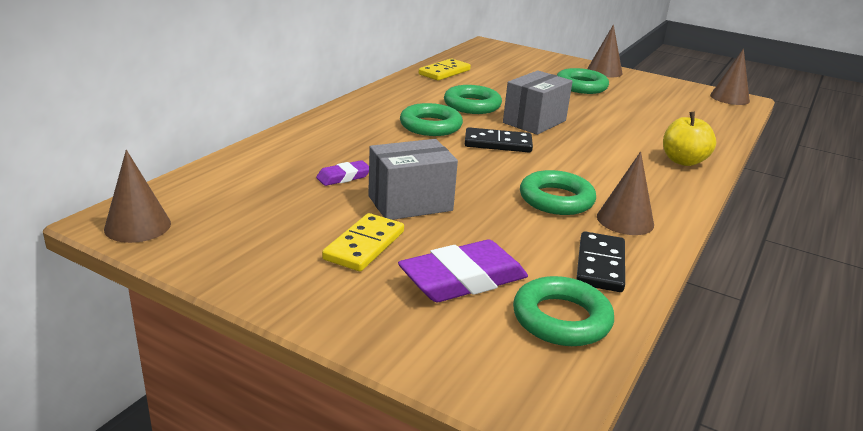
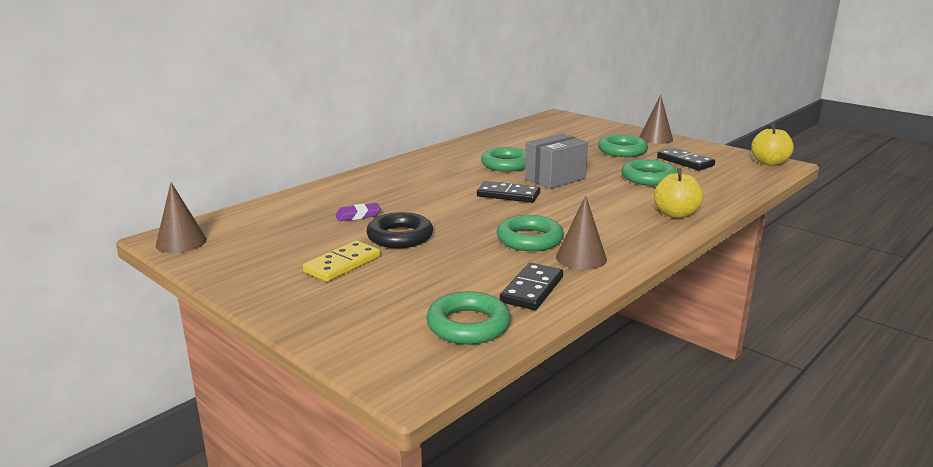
camera: 15 degrees right, 5 degrees down
(410, 203) = (400, 236): grey box -> black ring
(430, 126) = (458, 180): green ring -> green ring (648, 178)
(444, 72) = (500, 138): yellow domino -> none
(463, 279) = (406, 292): purple eraser -> none
(650, 98) = (685, 162): none -> black domino
(729, 98) = (769, 163): brown cone -> yellow apple

